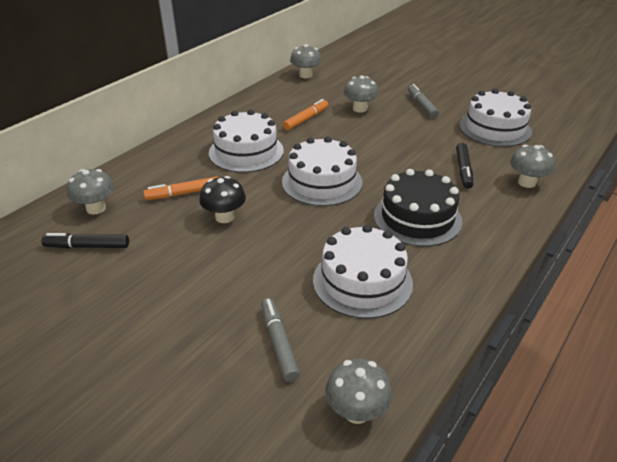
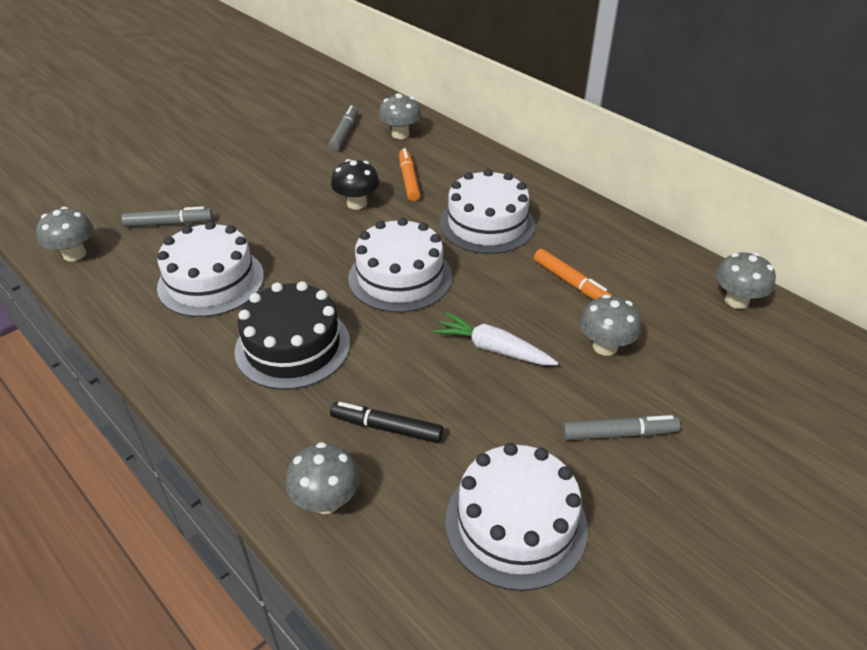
camera: 100 degrees right, 5 degrees up
(87, 246) = (344, 133): black marker -> grey marker
(379, 141) = (493, 349): none -> white carrot

